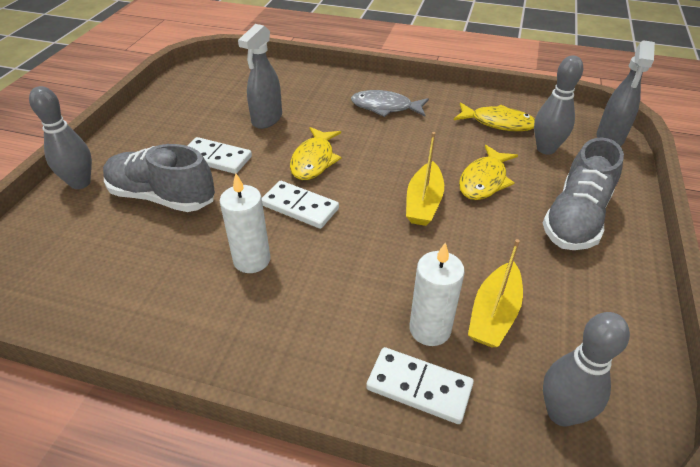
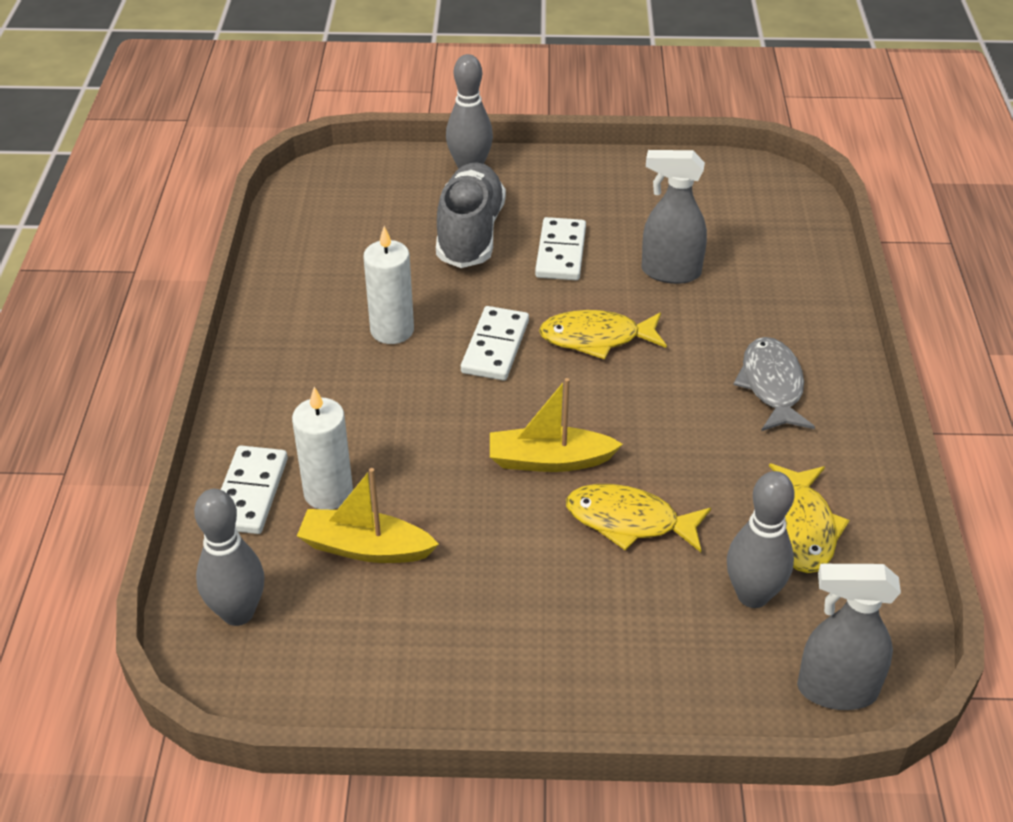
camera: 75 degrees right, 0 degrees up
(575, 218) = (579, 633): grey shoe -> none

